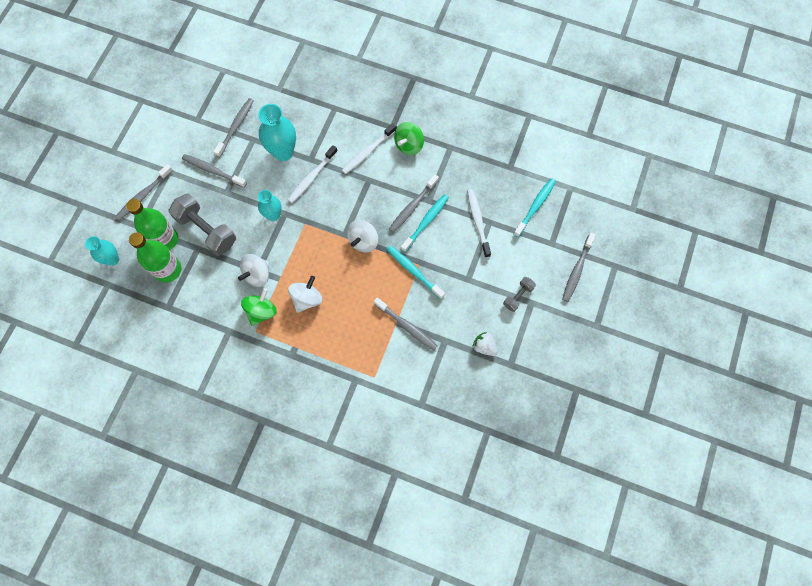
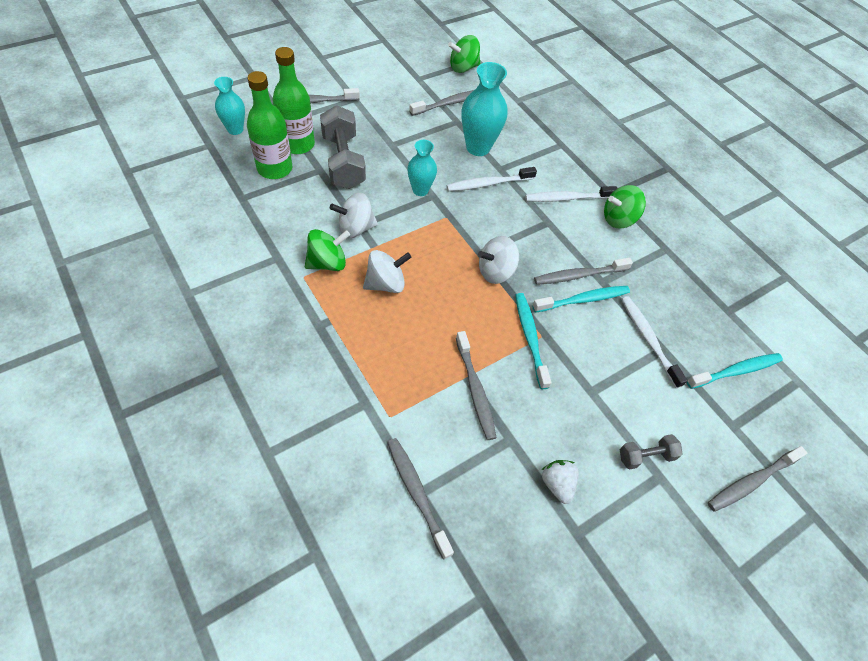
camera: 30 degrees right, 15 degrees down
(213, 171) = (396, 122): grey toothbrush -> grey toothbrush (417, 494)
(220, 85) = (463, 68): none -> green spinning top
(478, 222) = (648, 340): white toothbrush -> white toothbrush turned 45 degrees counterclockwise

